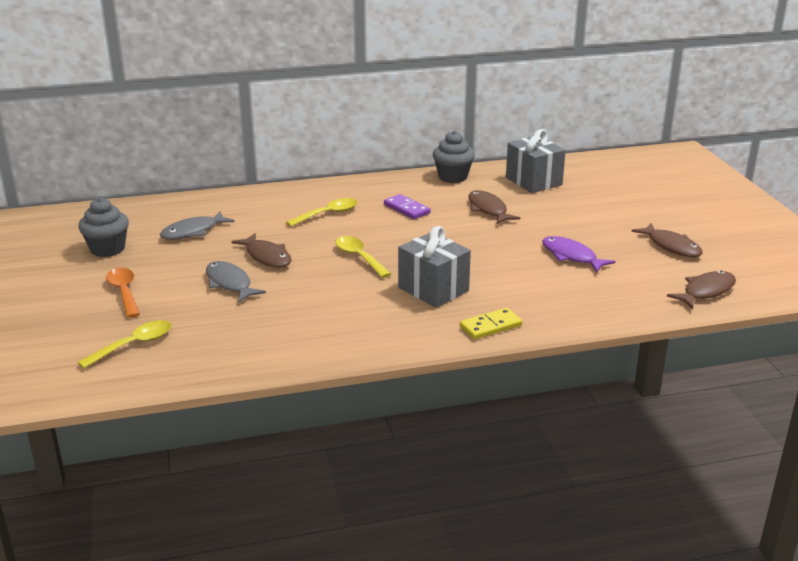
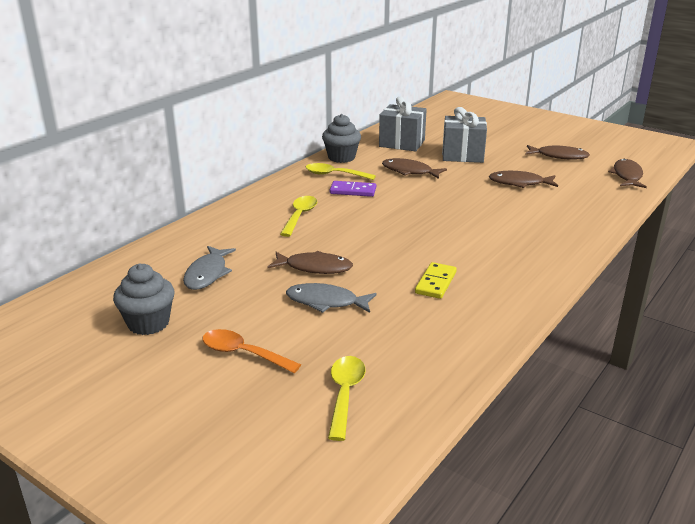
camera: 40 degrees left, 0 degrees up
(359, 257) = (387, 238): yellow spoon -> yellow spoon (334, 175)
(433, 289) = (482, 239): grey gift -> grey gift (462, 155)
(490, 326) = (565, 248): yellow domino -> yellow domino (436, 283)
(571, 256) = (519, 183): purple fish -> brown fish

